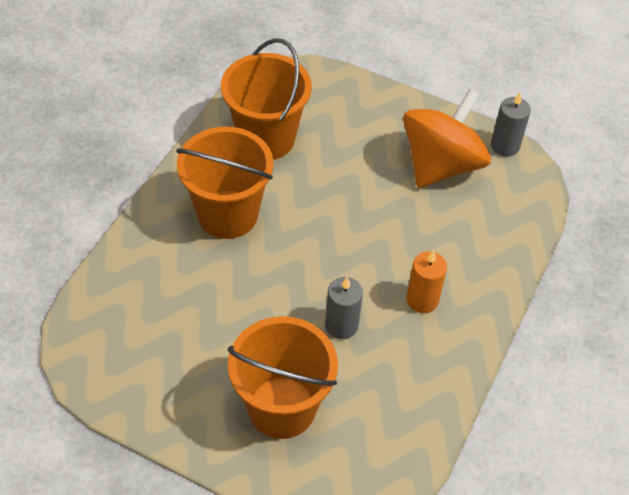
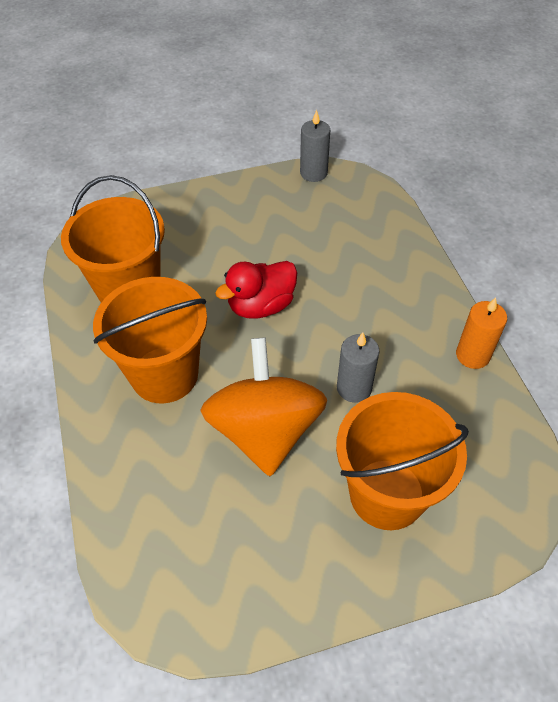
camera: 40 degrees left, 0 degrees up
(343, 218) = (261, 306): none -> red duck
(422, 300) = (386, 320): orange candle -> orange candle (472, 355)
(441, 164) = (286, 216): orange spinning top -> orange spinning top (265, 430)

